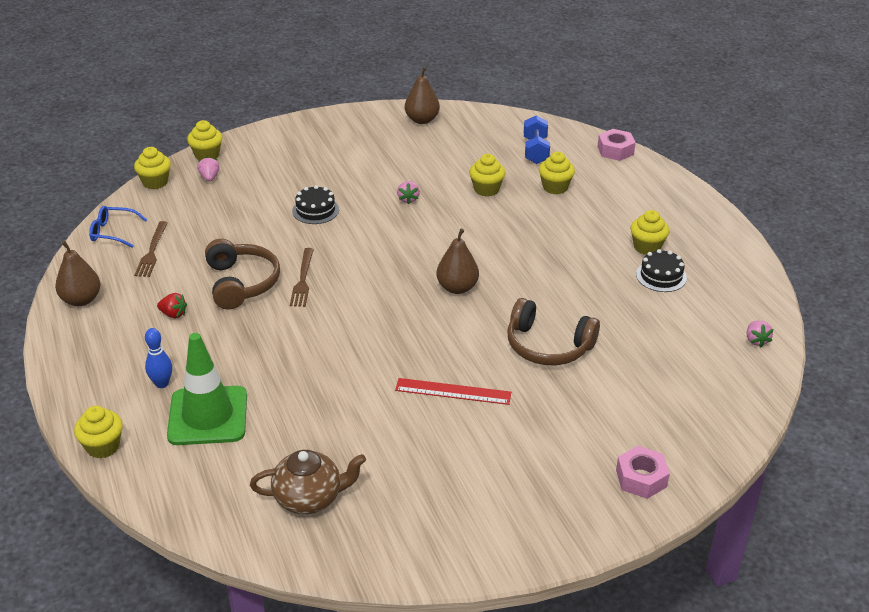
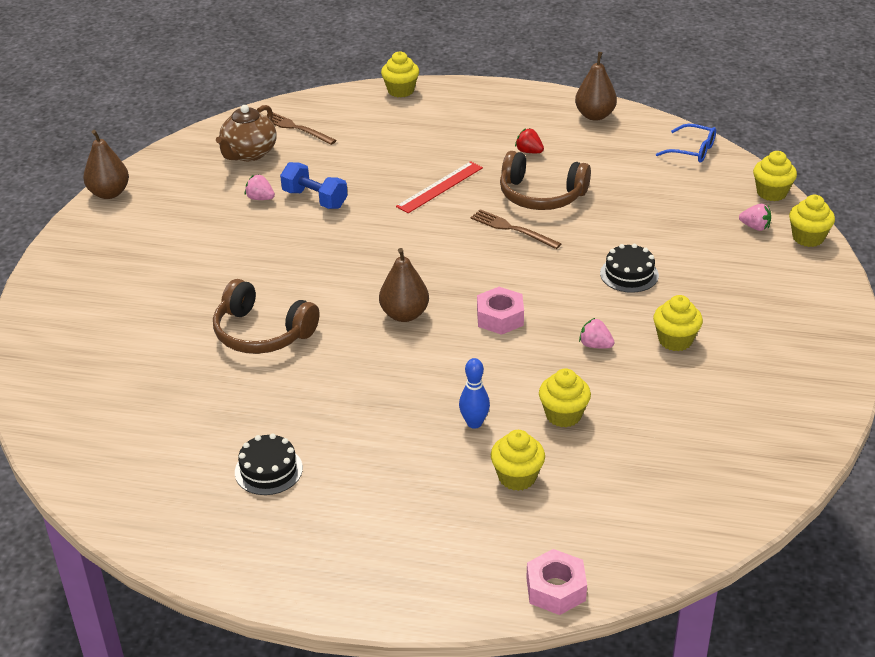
camera: 125 degrees right, 0 degrees up
(113, 232) = (692, 150): blue glasses -> blue glasses turned 75 degrees clockwise
(152, 251) = (639, 163): brown fork -> brown fork (296, 128)
(162, 383) = (443, 127): blue bowling pin -> blue bowling pin (474, 423)
(173, 314) = (529, 151): red strawberry -> red strawberry turned 75 degrees clockwise
(208, 416) = (383, 136): green traffic cone -> none
(422, 120) = (781, 432): brown pear -> brown pear (109, 193)
(453, 391) = (272, 255): red ruler -> red ruler (440, 187)
(535, 151) = (618, 504): blue dumbbell -> blue dumbbell (315, 199)
(548, 346) = (262, 333): brown headphones -> brown headphones turned 120 degrees counterclockwise
(641, 478) = (64, 307): pink nut -> pink nut (500, 317)
(647, 247) = (326, 490): yellow cupcake -> yellow cupcake (675, 340)
(756, 340) = (101, 480): pink strawberry -> pink strawberry (260, 198)

